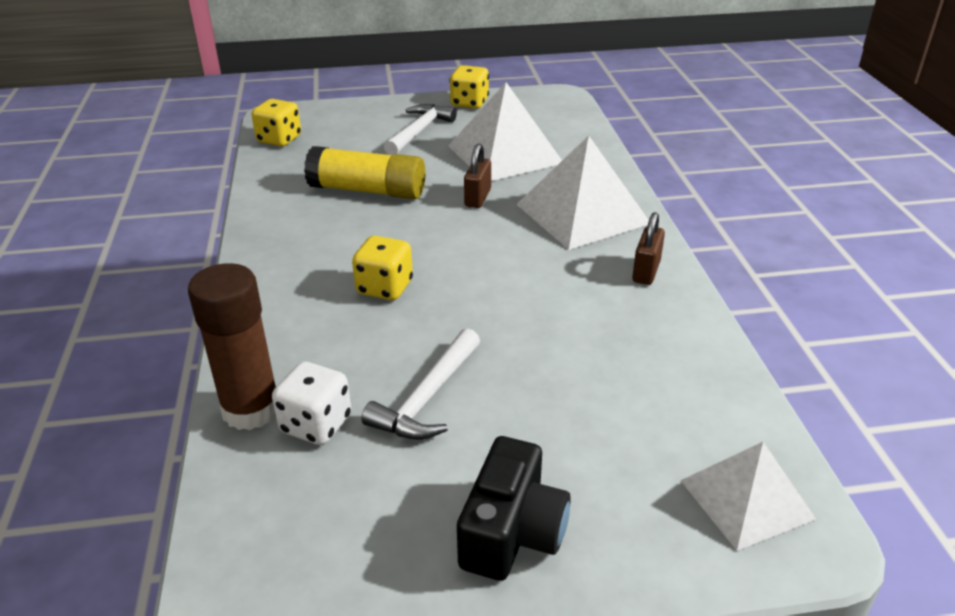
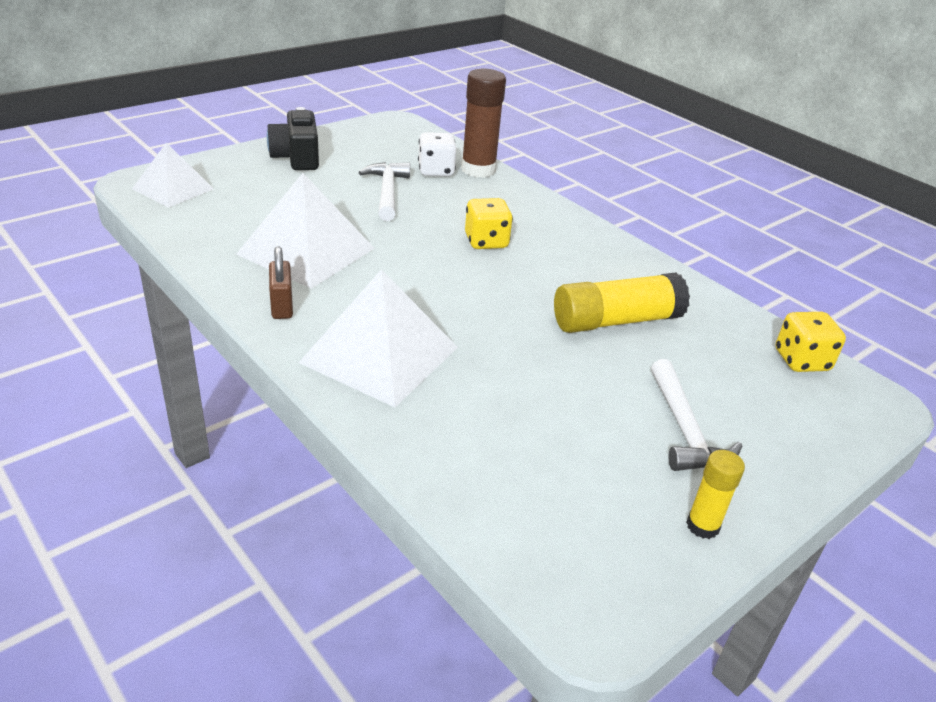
camera: 145 degrees right, 0 degrees up
(469, 103) = (702, 526): yellow dice -> yellow glue stick
(477, 198) = (503, 343): brown padlock -> none
(505, 154) = (539, 421): white pyramid -> white pyramid (306, 251)

